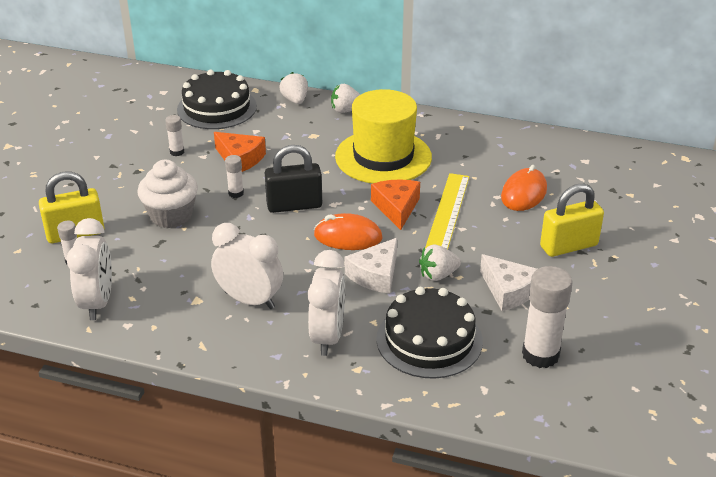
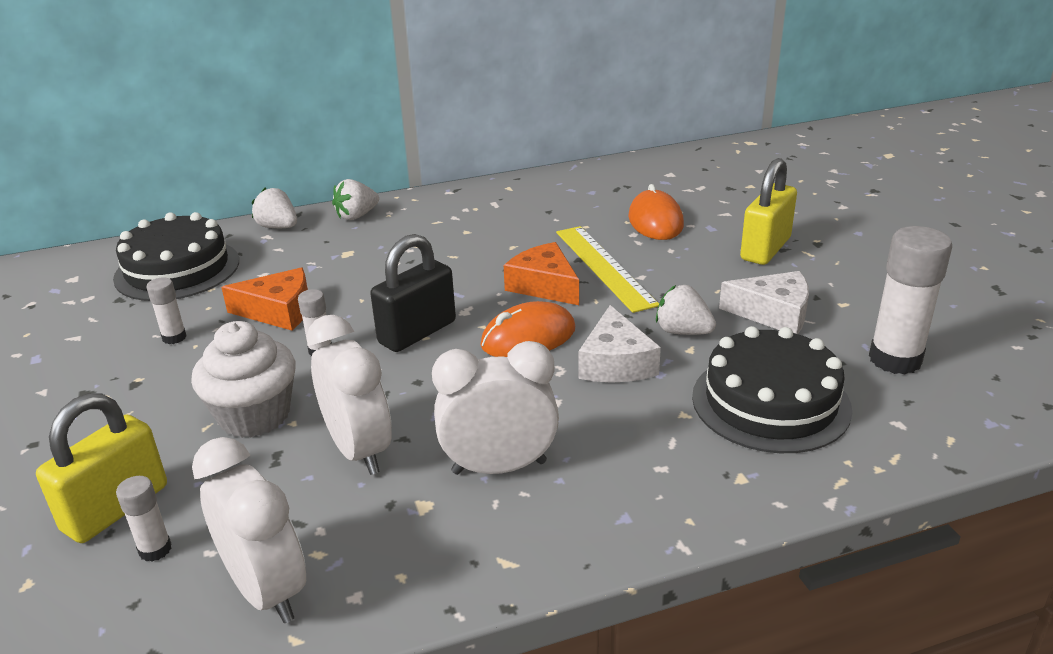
camera: 35 degrees left, 5 degrees down
(327, 337) = (656, 459): white clock -> white clock (359, 450)
(383, 157) = (461, 243): yellow hat -> none
(438, 275) = (682, 331): white strawberry -> white strawberry turned 90 degrees clockwise

